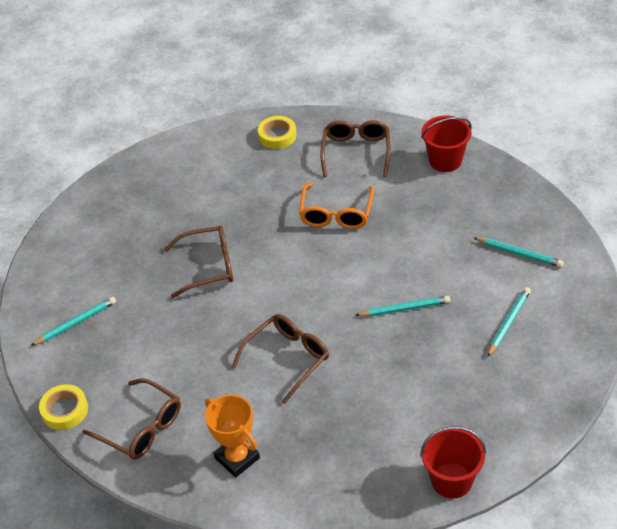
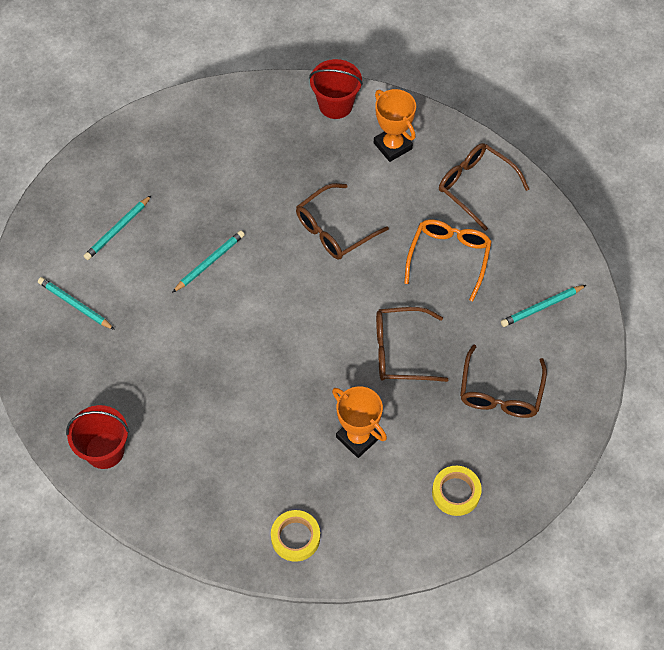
camera: 175 degrees left, 15 degrees up
(65, 410) = (547, 215): yellow tape -> yellow tape (456, 492)
(238, 201) = (358, 437): none -> orange trophy
(336, 214) = (250, 395): orange glasses -> orange glasses (449, 258)
(356, 152) = (204, 487): brown glasses -> brown glasses (500, 392)
(405, 309) = (210, 262): turquoise pencil -> turquoise pencil turned 135 degrees clockwise
(451, 480) = (219, 99): red bucket -> red bucket (335, 105)

